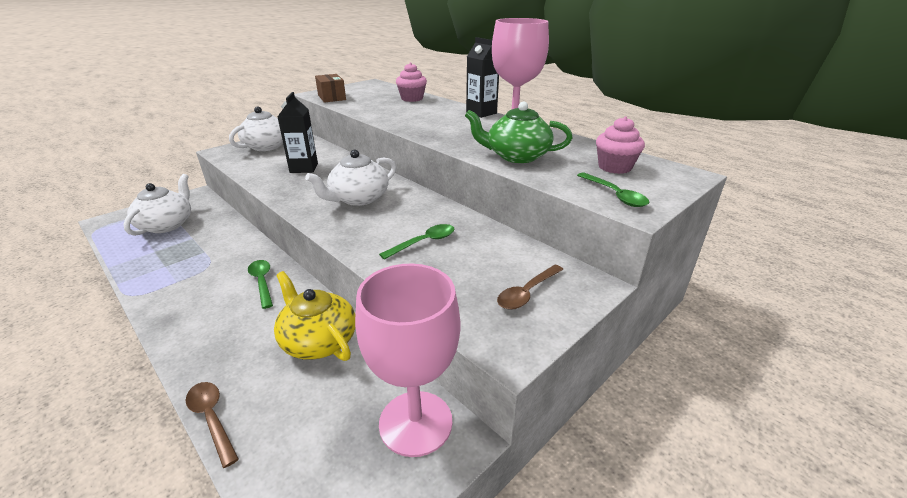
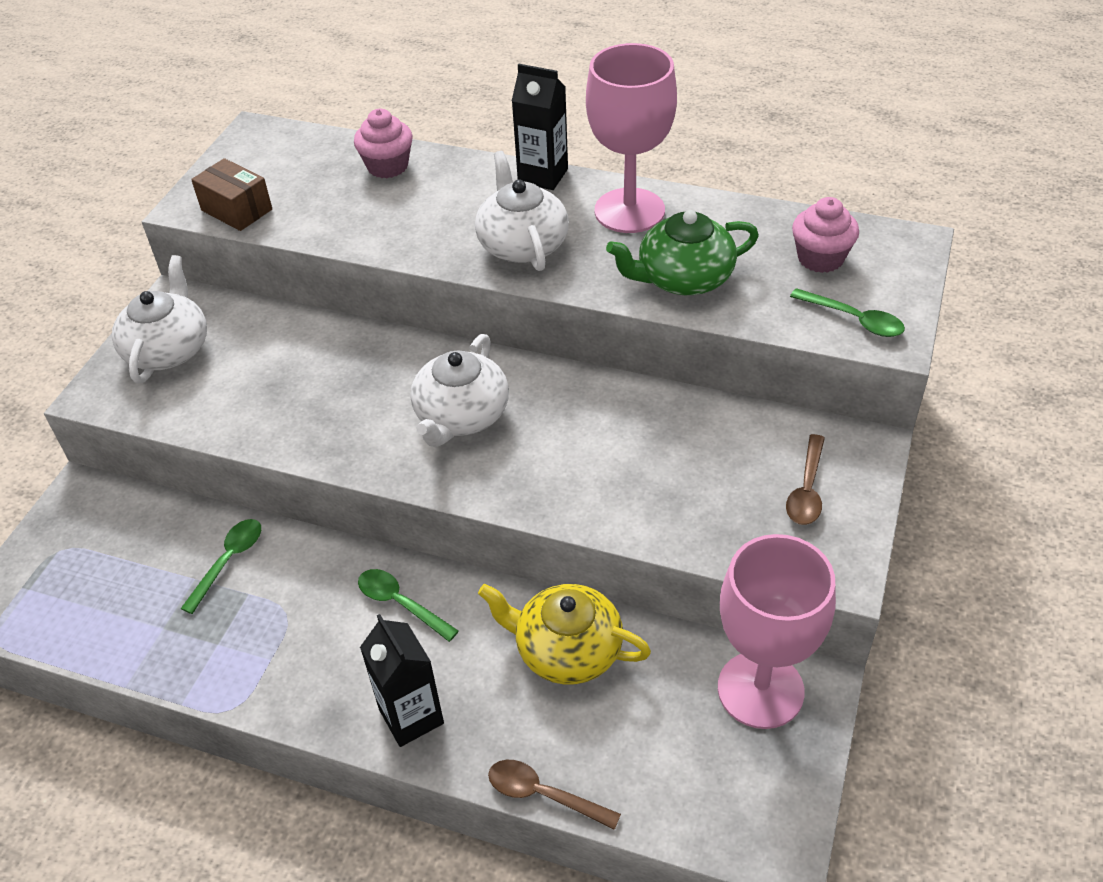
camera: 25 degrees left, 15 degrees up
(167, 224) = (114, 572): white teapot -> white teapot (522, 244)
(304, 168) = (301, 382): black carton -> black carton (411, 716)
(424, 242) = (628, 462): green spoon -> green spoon (228, 561)

